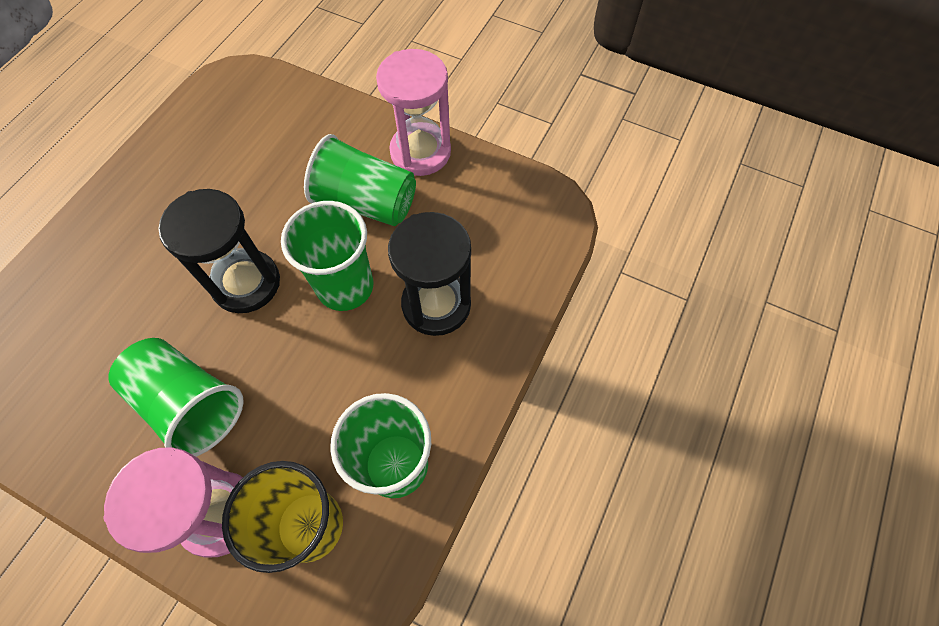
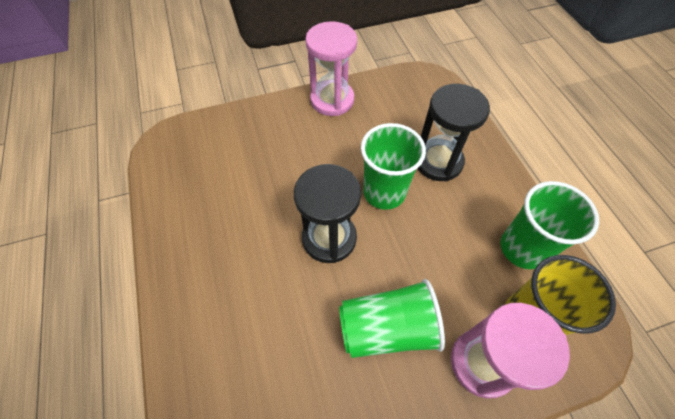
camera: 45 degrees left, 5 degrees down
(366, 202) = (337, 144): green cup -> none

